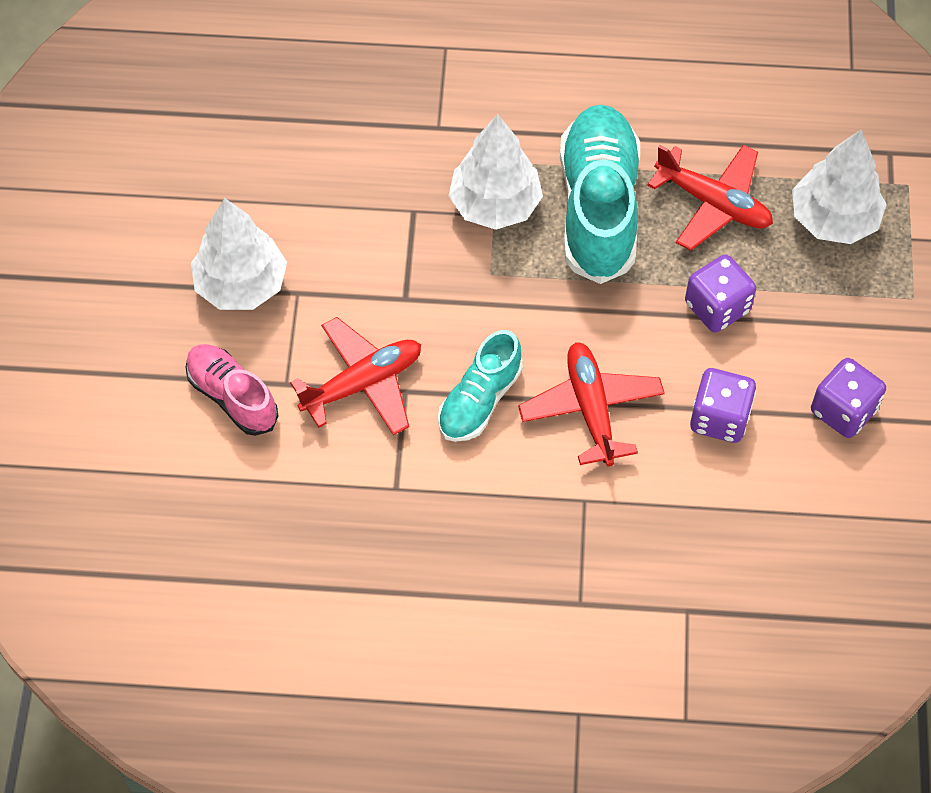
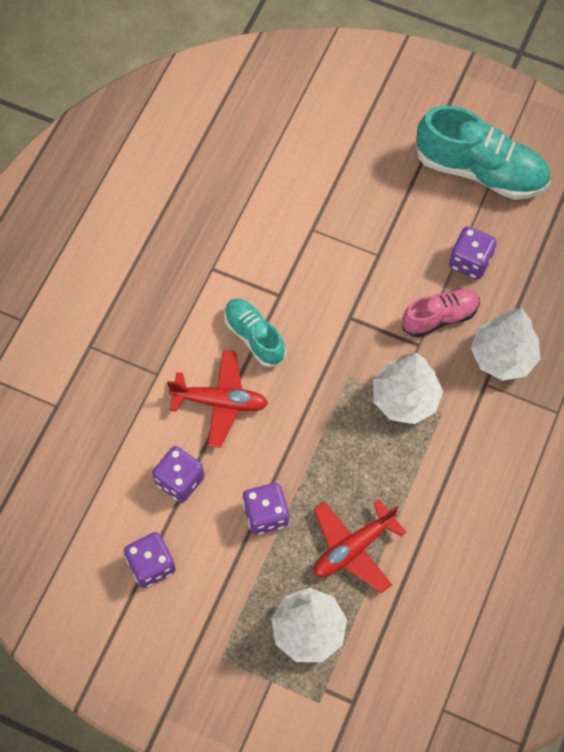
camera: 110 degrees right, 5 degrees up
(232, 396) = (314, 197): pink shoe -> pink shoe (440, 317)
(241, 285) = (396, 224): white tree -> white tree (502, 356)
(269, 186) = (470, 262): none -> purple dice
(363, 383) = (294, 272): red plane -> none
(598, 208) = (378, 466): turquoise shoe -> turquoise shoe (480, 171)

